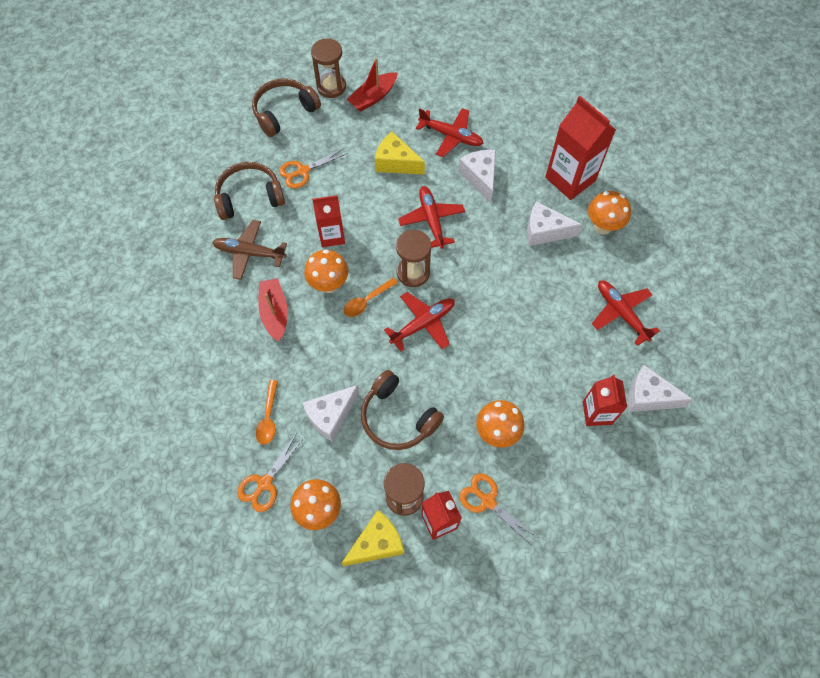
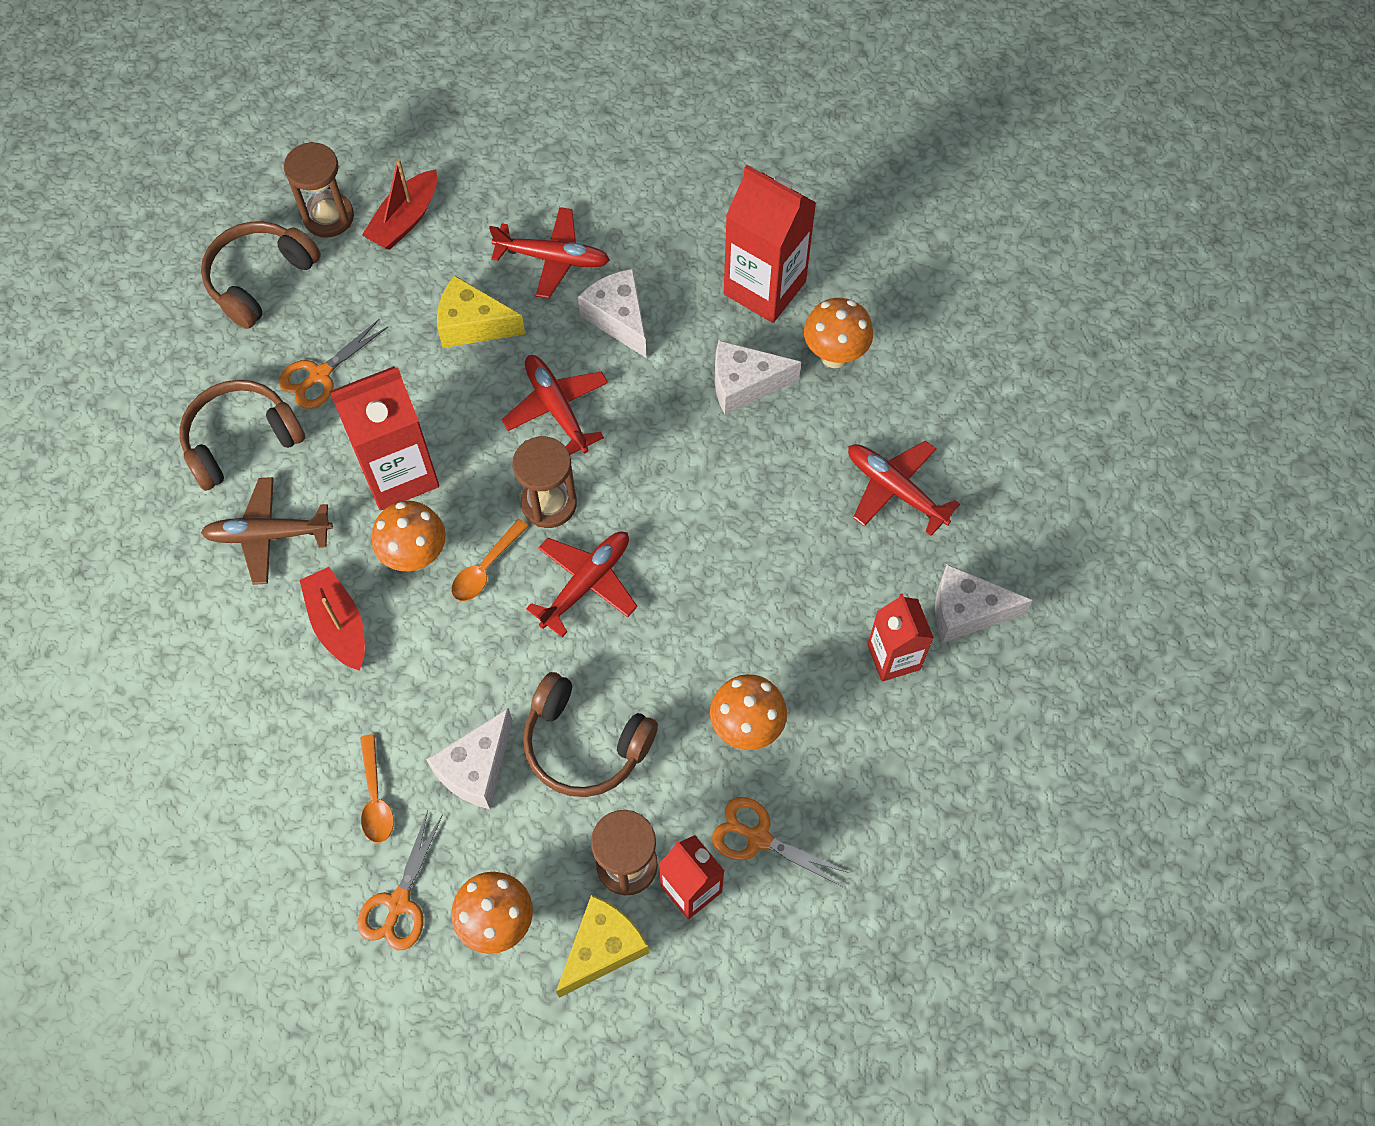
camera: 15 degrees left, 0 degrees up
(332, 235) = (398, 473): red carton -> red carton, size x1.61

